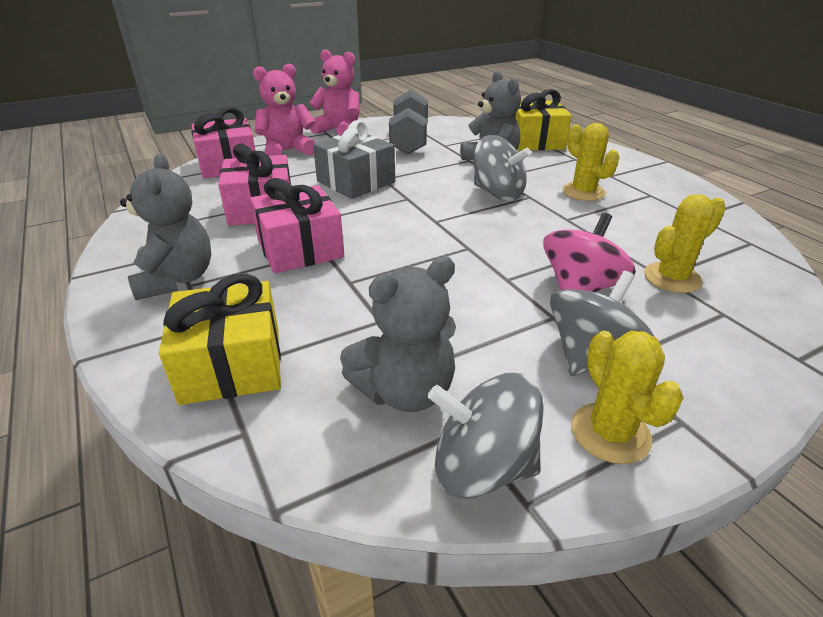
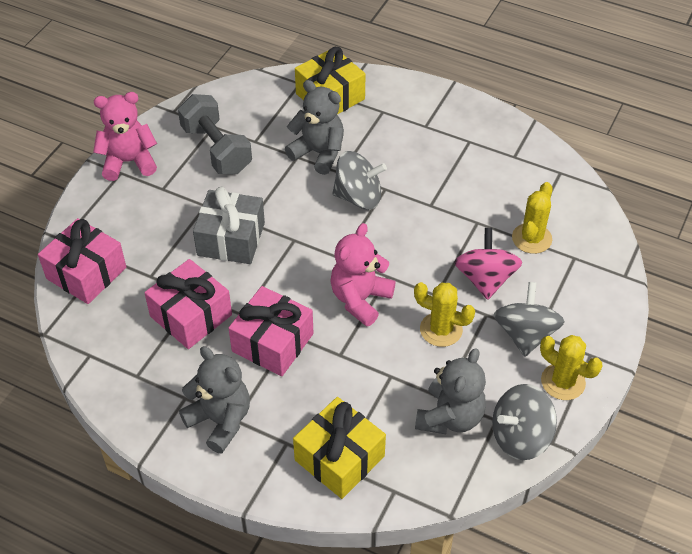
camera: 35 degrees left, 15 degrees up
(287, 151) = (117, 223): pink teddy bear -> pink teddy bear (360, 299)
(583, 192) = (420, 162): yellow cactus -> yellow cactus (441, 329)

